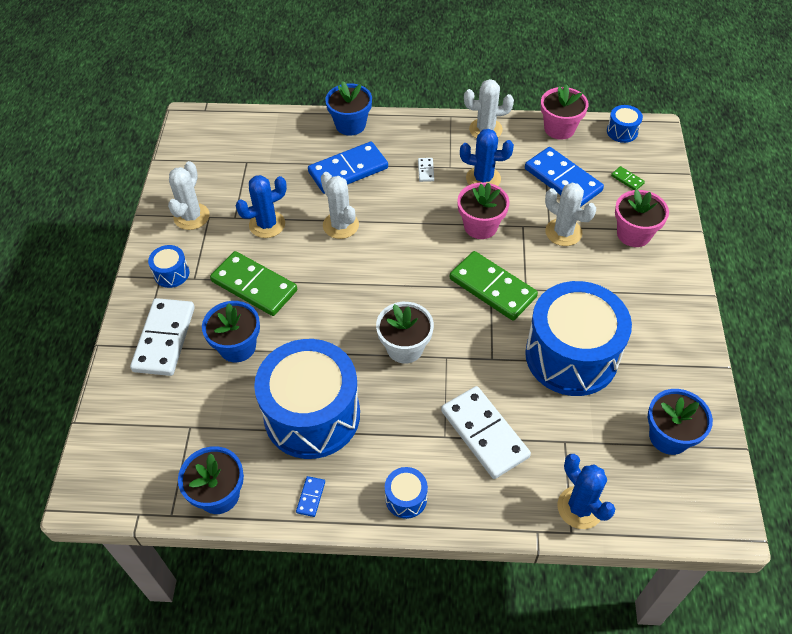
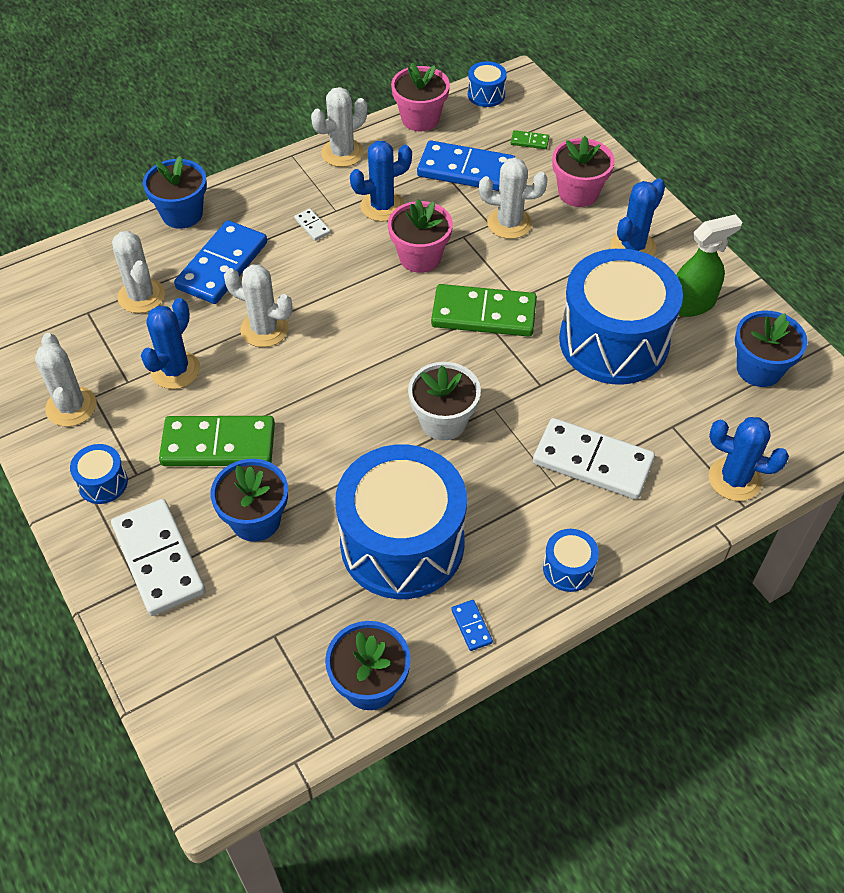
camera: 35 degrees left, 0 degrees up
(285, 167) = (141, 296): none -> white cactus
(643, 294) = (633, 247): none -> blue cactus
(655, 359) = (692, 304): none -> green spray bottle

